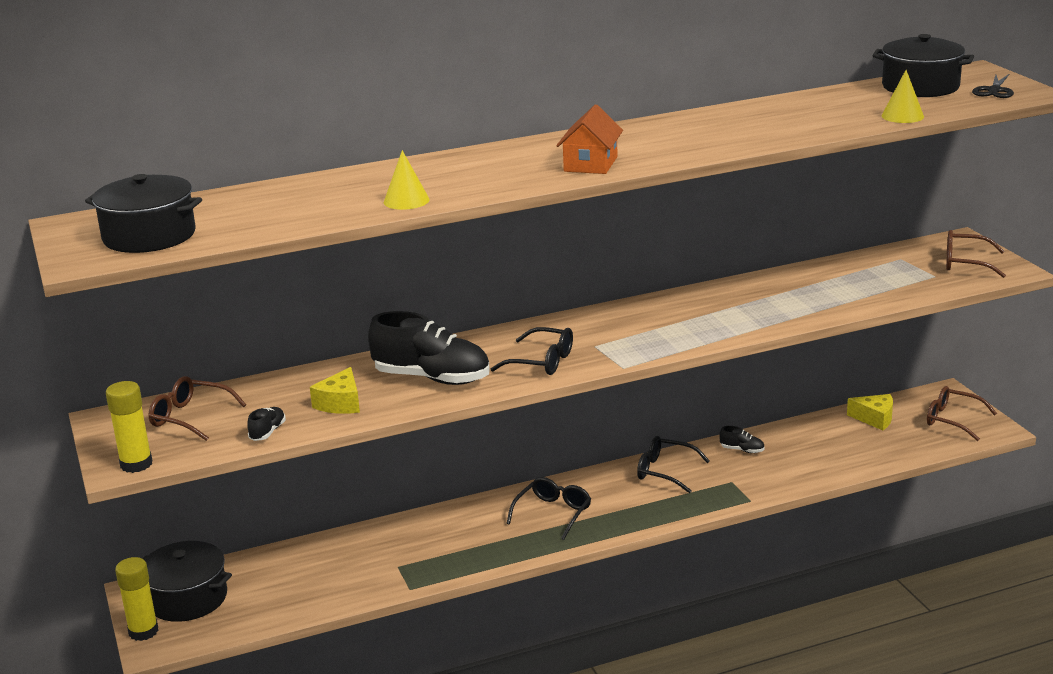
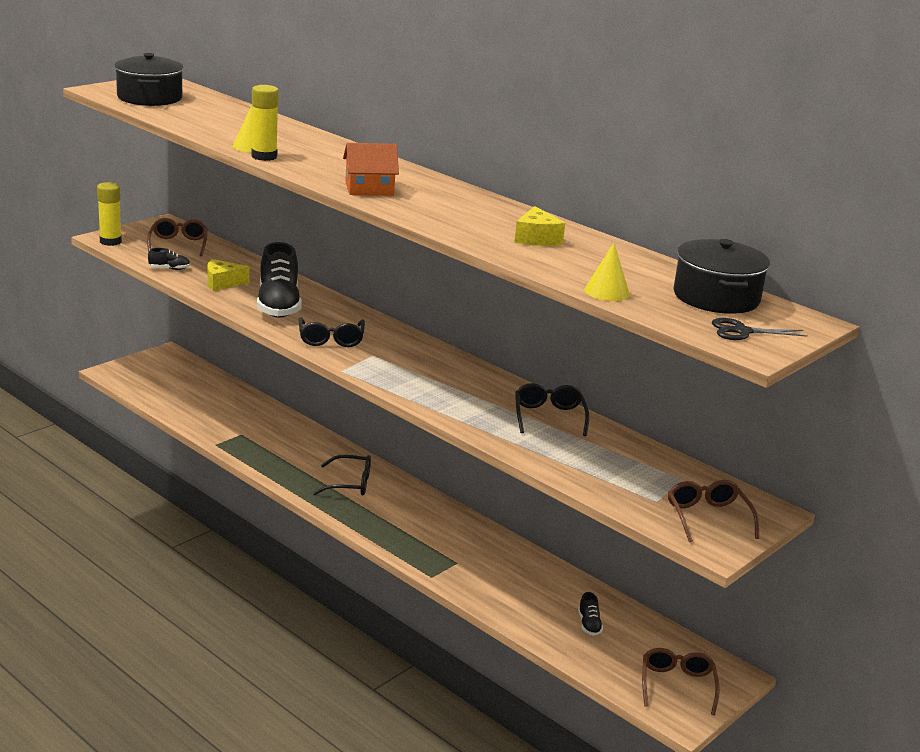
camera: 60 degrees right, 0 degrees up
(143, 631) = (124, 365): yellow glue stick -> yellow glue stick (264, 156)
(187, 598) = (166, 370): black pot -> none
(664, 471) = (450, 525): black glasses -> black glasses (549, 417)
(742, 450) = (516, 560): black shoe -> black shoe (589, 625)
(875, 419) = (637, 632): yellow cheese -> yellow cheese (536, 238)

